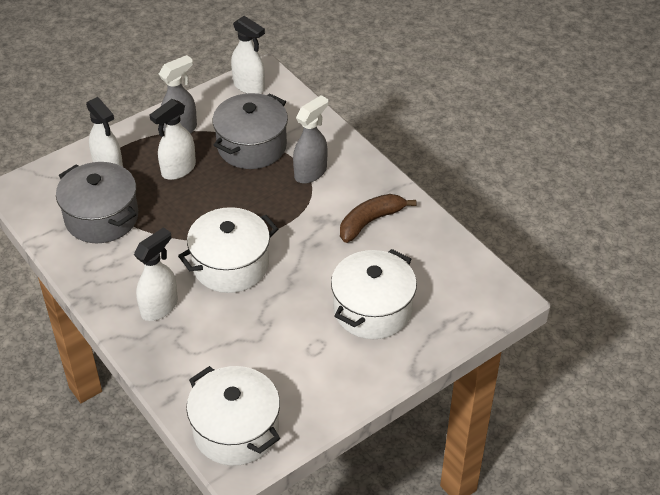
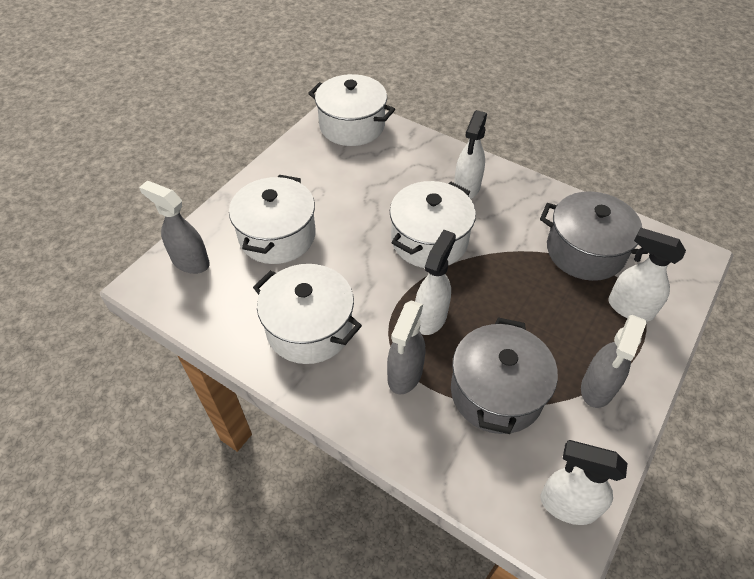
camera: 160 degrees right, 5 degrees up
(178, 170) = (556, 330): white spray bottle -> white spray bottle (430, 317)
(370, 221) = (309, 328): brown banana -> white pot
(462, 306) = (190, 262): none -> grey spray bottle

